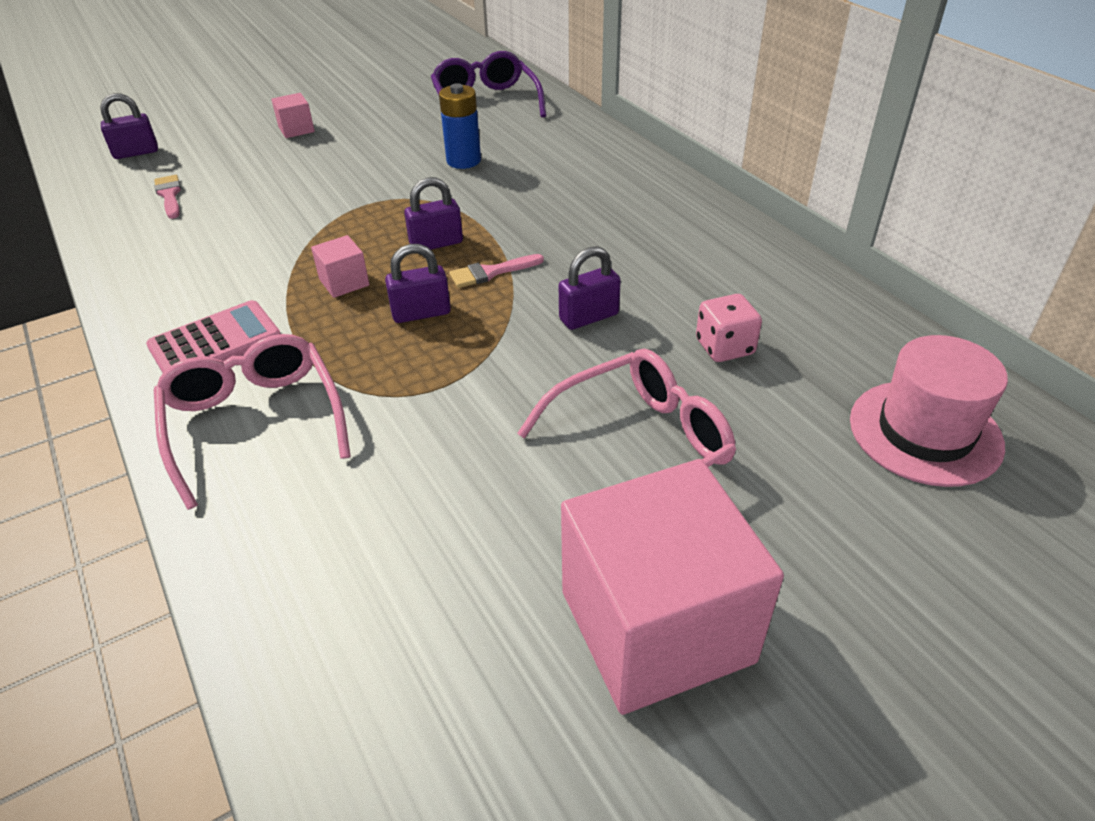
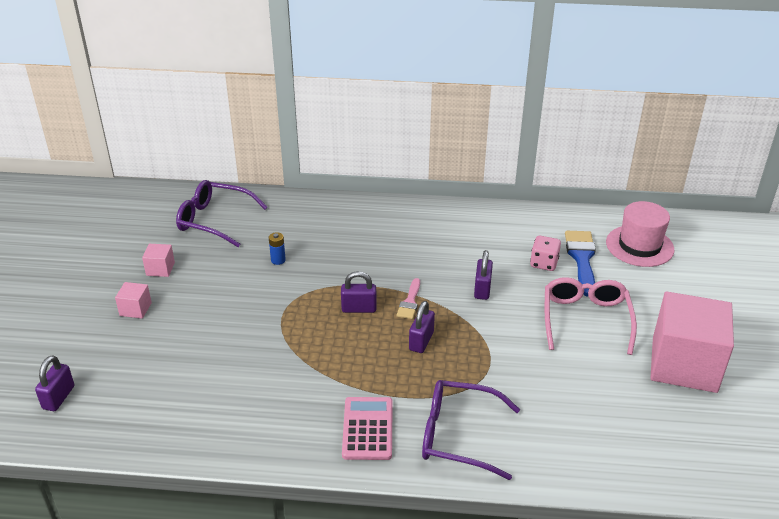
camera: 55 degrees left, 5 degrees down
(169, 195) = (154, 398): pink brush -> none
(254, 421) = (457, 435): pink glasses -> purple glasses
(344, 282) = (360, 357): pink cube -> pink cube (160, 269)
(436, 243) = (359, 308): purple padlock -> purple padlock turned 75 degrees clockwise
(463, 161) = (278, 260): blue battery -> blue battery, size x0.59
(791, 380) = (581, 259): none -> blue brush

